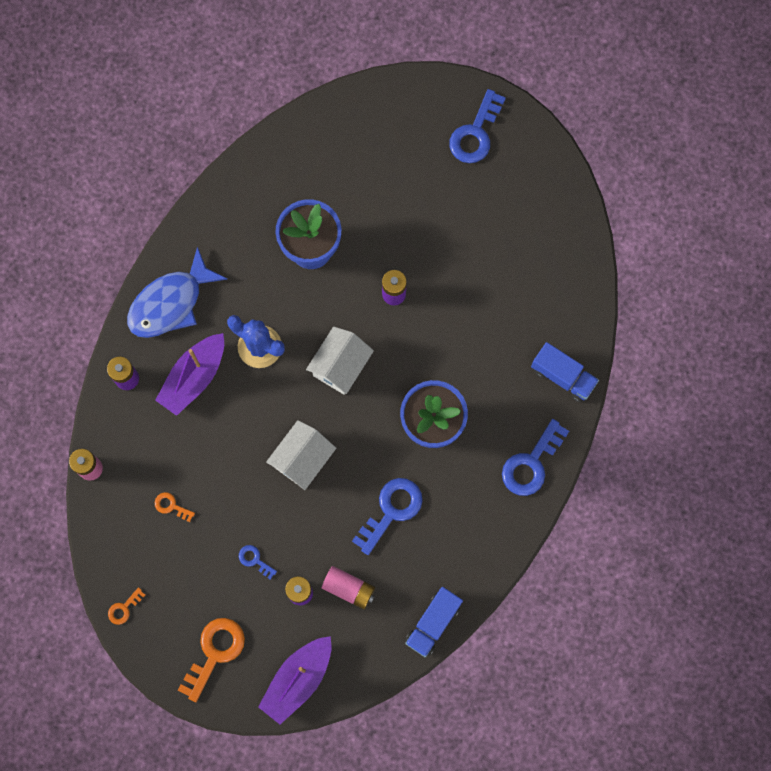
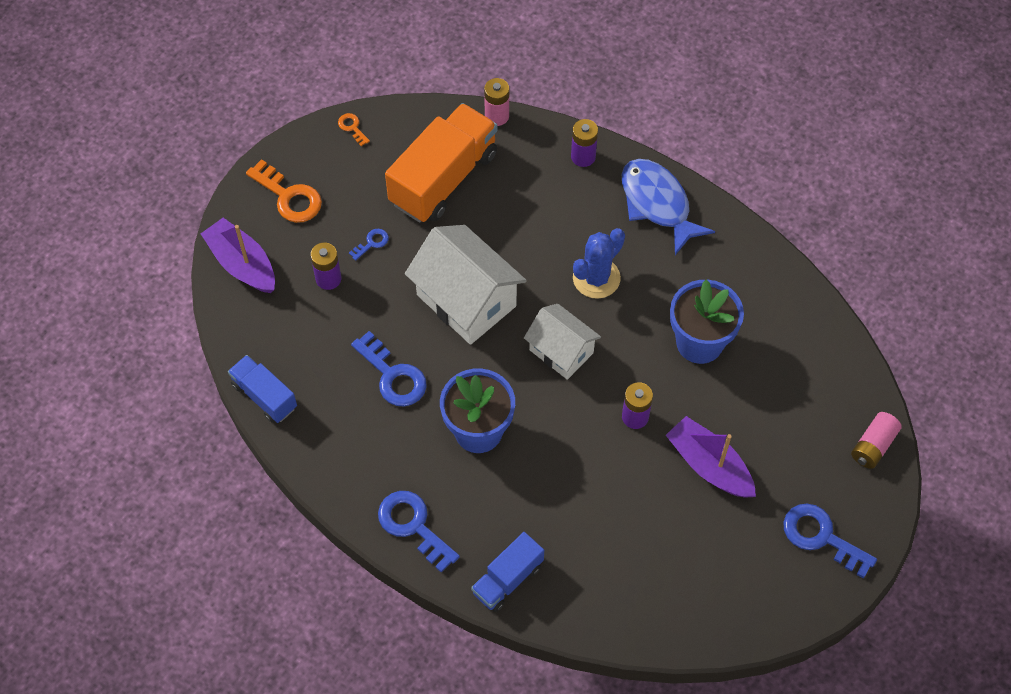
camera: 100 degrees right, 15 degrees down
(171, 506) = (443, 178): orange key -> orange truck
(194, 377) = (573, 214): purple boat -> purple boat (709, 465)
(302, 459) = (466, 300): white house -> white house, size x1.59
(349, 588) = (321, 323): pink battery -> pink battery (873, 446)

